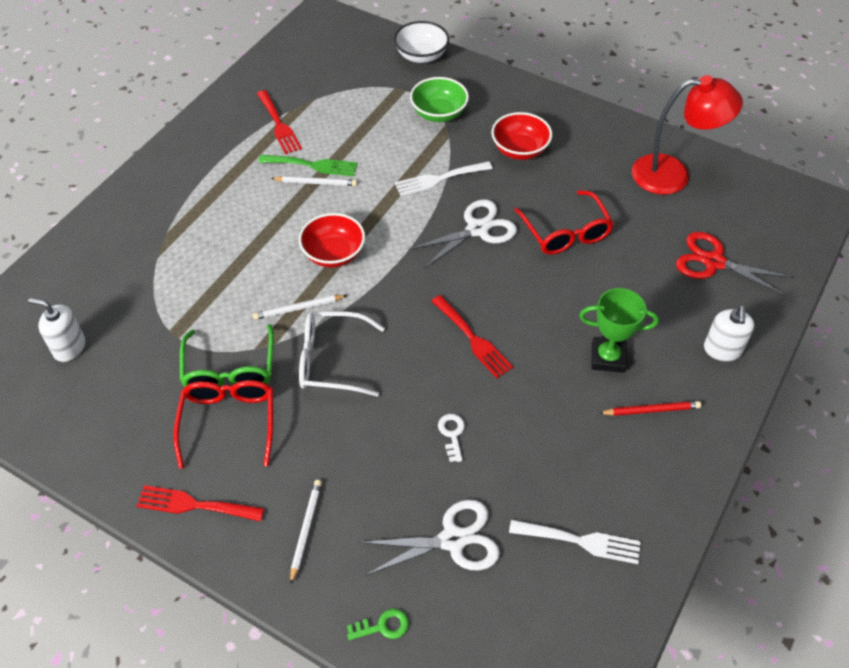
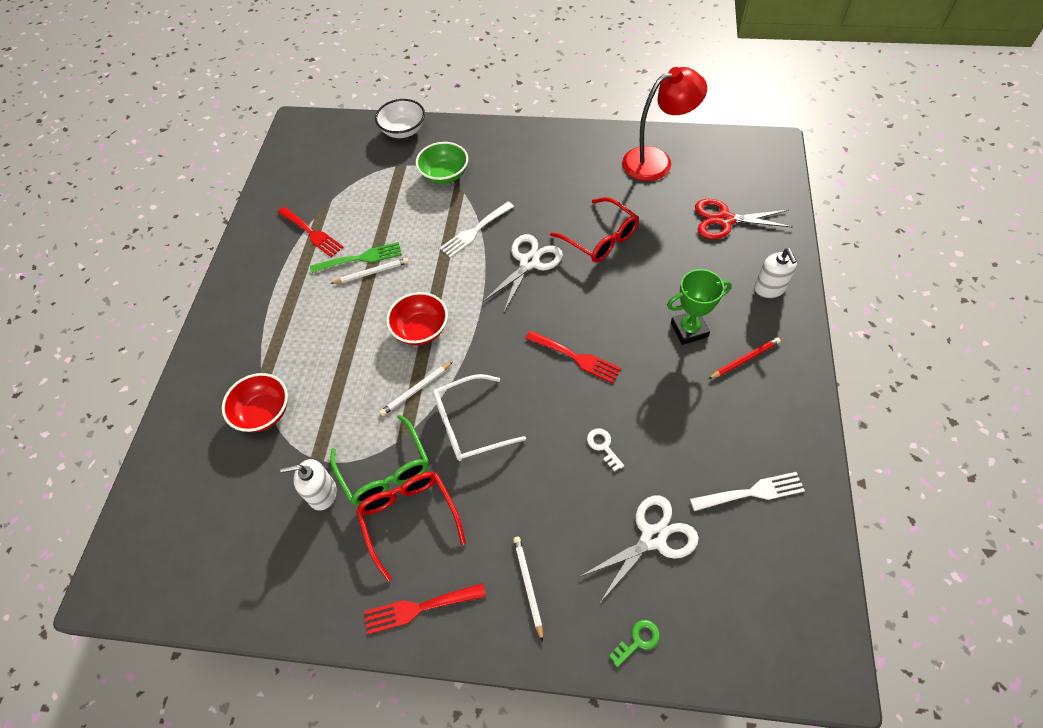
camera: 20 degrees left, 5 degrees up
(69, 347) = (225, 512): white soap dispenser -> white soap dispenser (322, 493)
(519, 150) = (527, 183): red bowl -> red bowl (263, 412)

